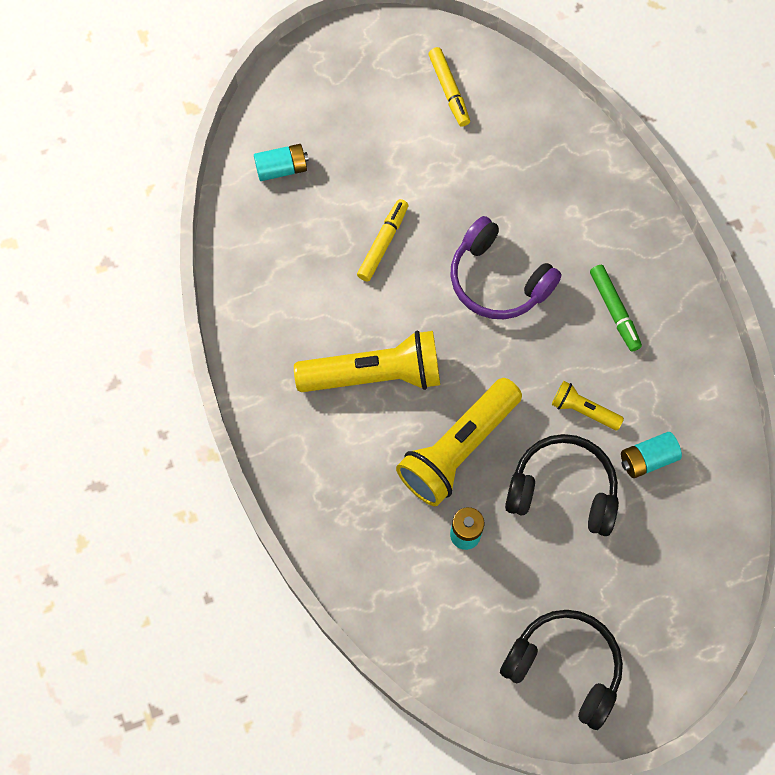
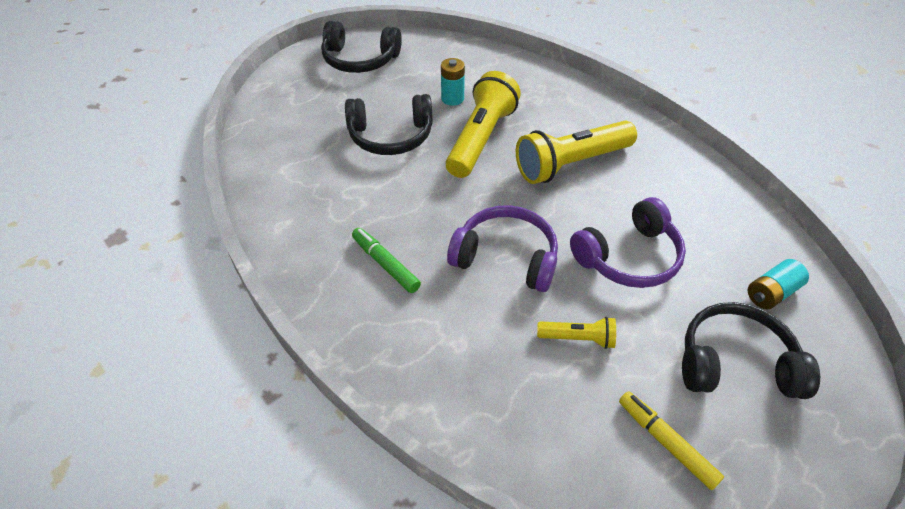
camera: 160 degrees right, 20 degrees down
(358, 125) = (735, 363): none -> black headphones
(383, 243) = (628, 257): yellow marker -> purple headphones
(583, 410) = (390, 185): yellow flashlight -> yellow flashlight (578, 338)
(647, 459) = (328, 169): turquoise battery -> none

